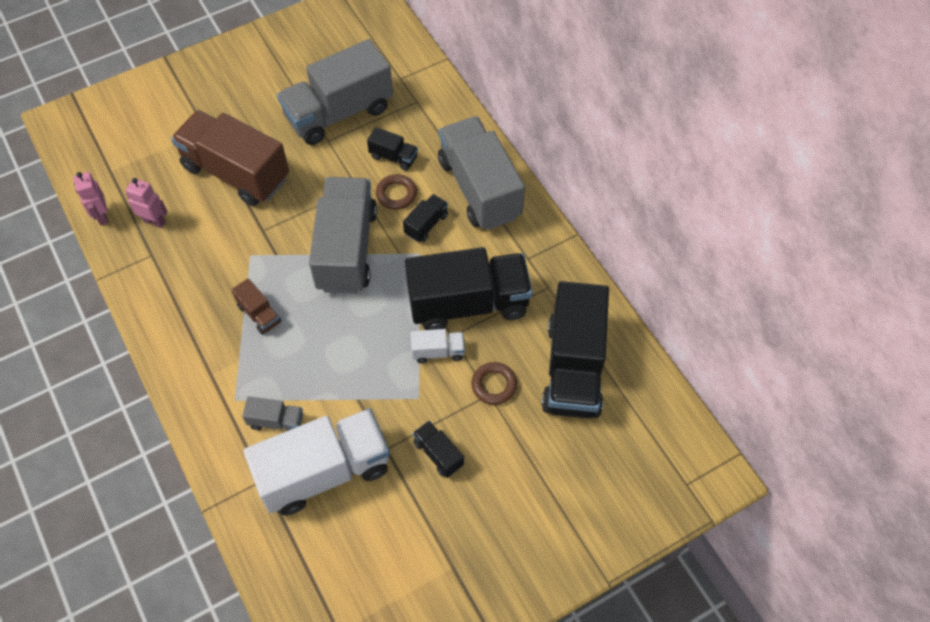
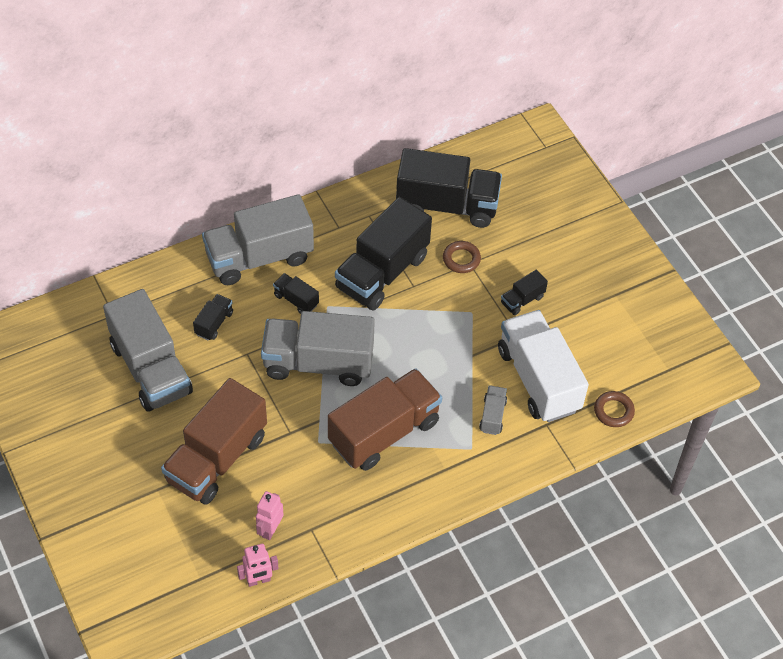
camera: 90 degrees left, 5 degrees down
(259, 314) = (384, 432): brown truck -> brown truck, size x2.31
(396, 194) = (259, 322): brown ring -> brown ring (613, 411)
(438, 351) = (428, 296): white truck -> none
(468, 303) = (382, 272): black truck -> black truck turned 135 degrees counterclockwise

